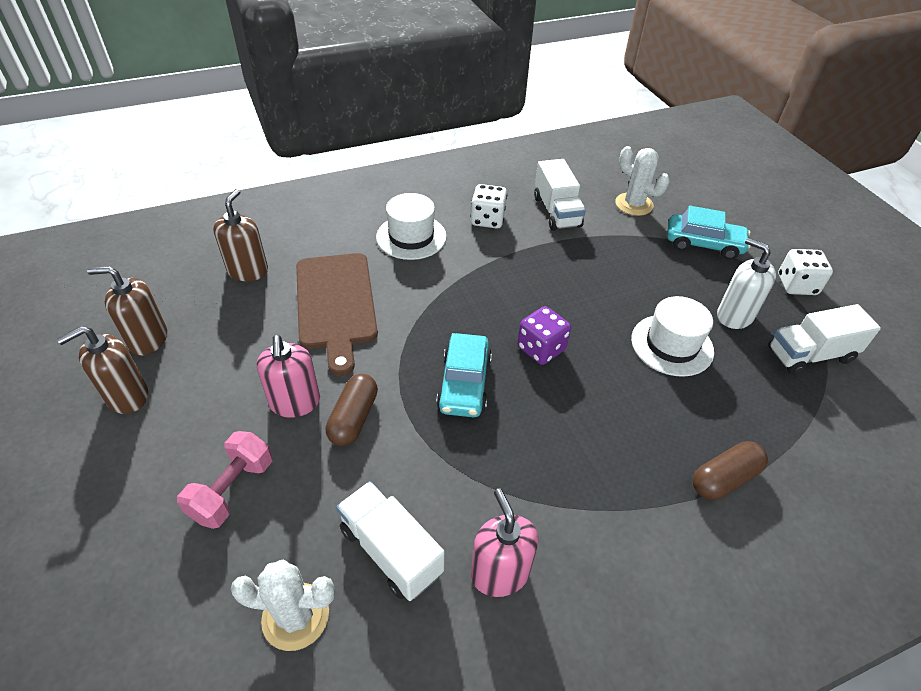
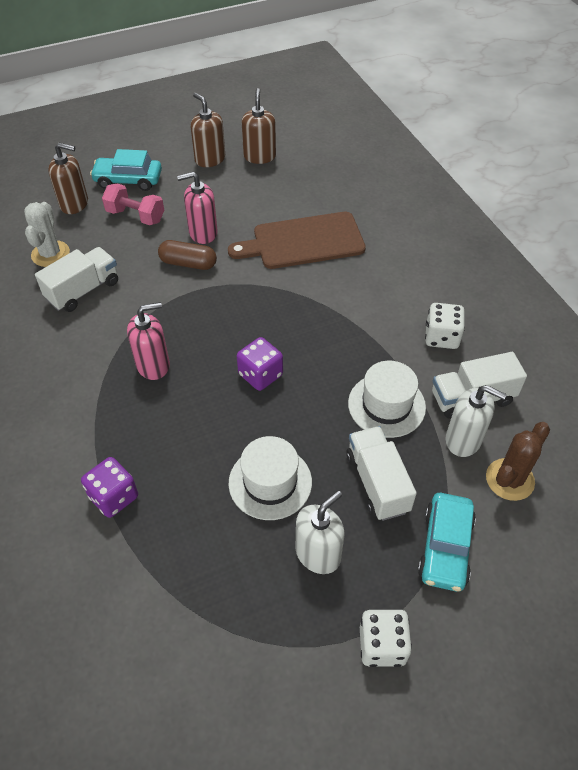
camera: 90 degrees right, 5 degrees up
(248, 271) = (336, 189): brown soap dispenser -> brown soap dispenser (74, 204)
(411, 237) = (400, 281): white hat -> white hat (386, 405)
(464, 384) = (220, 323): turquoise car -> turquoise car (128, 180)
(500, 573) = (58, 344): pink soap dispenser -> pink soap dispenser (153, 365)
(601, 222) = (463, 440): none -> white soap dispenser
(634, 204) = (509, 479): white cactus -> brown cactus
(724, 478) = (114, 497): brown capsule -> purple dice
(810, 355) = (261, 622): white truck -> white truck (377, 483)

